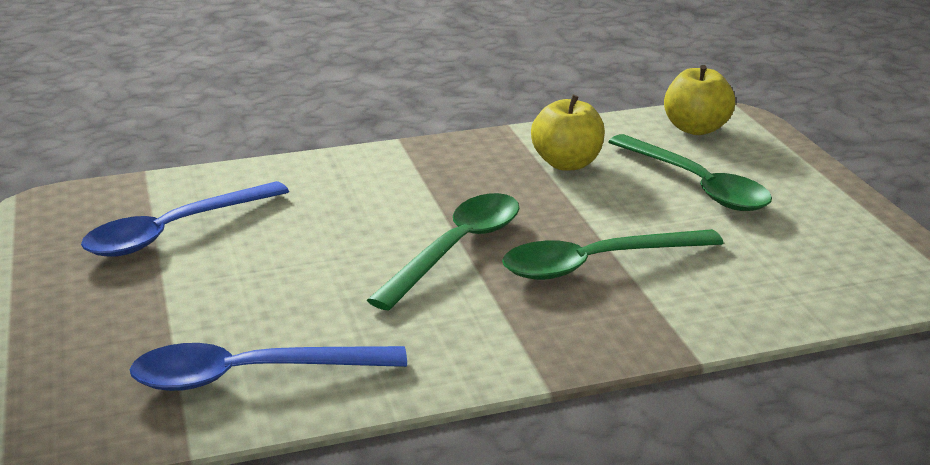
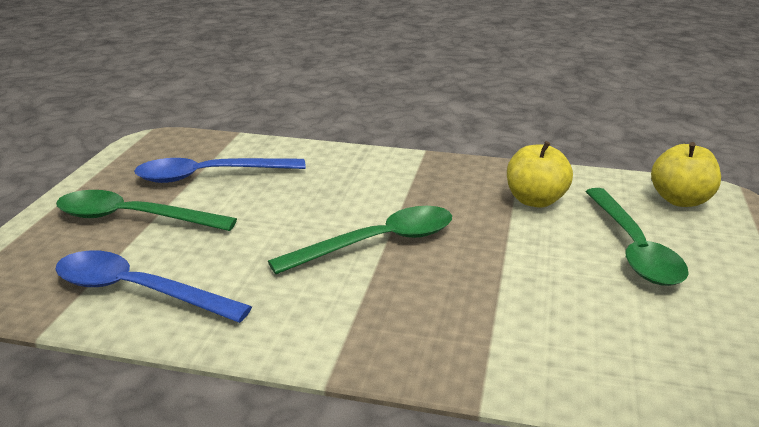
camera: 30 degrees right, 0 degrees up
(596, 264) = (475, 289): green spoon -> green spoon (133, 218)

